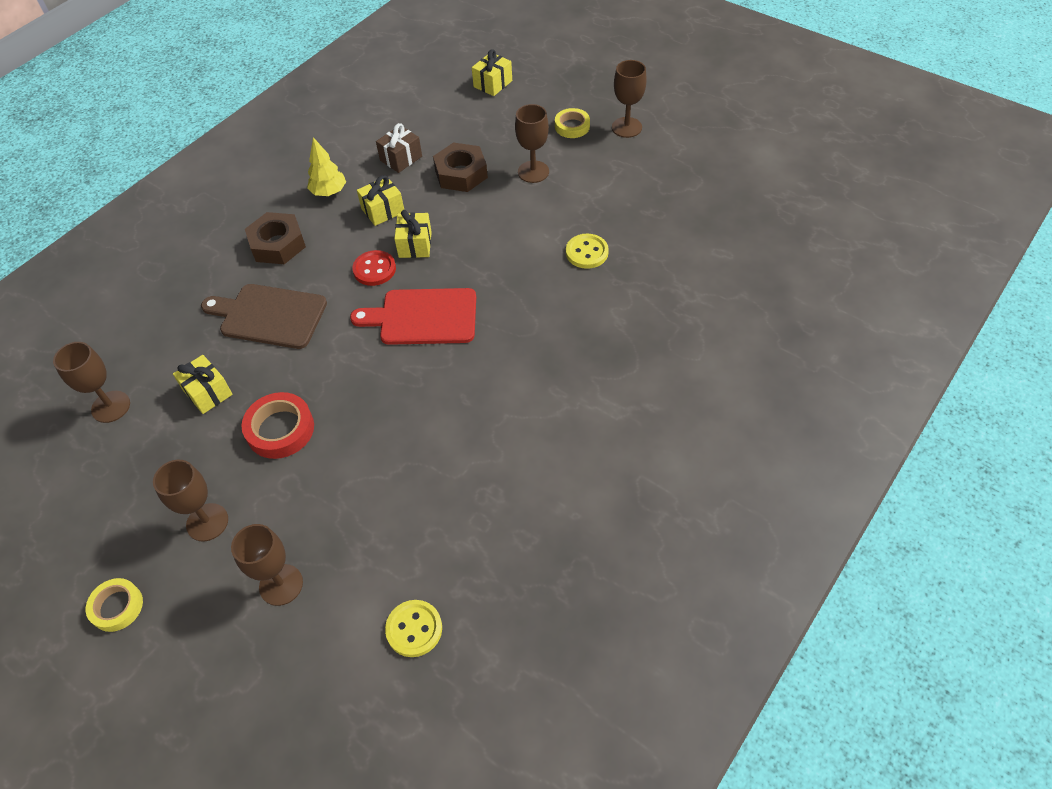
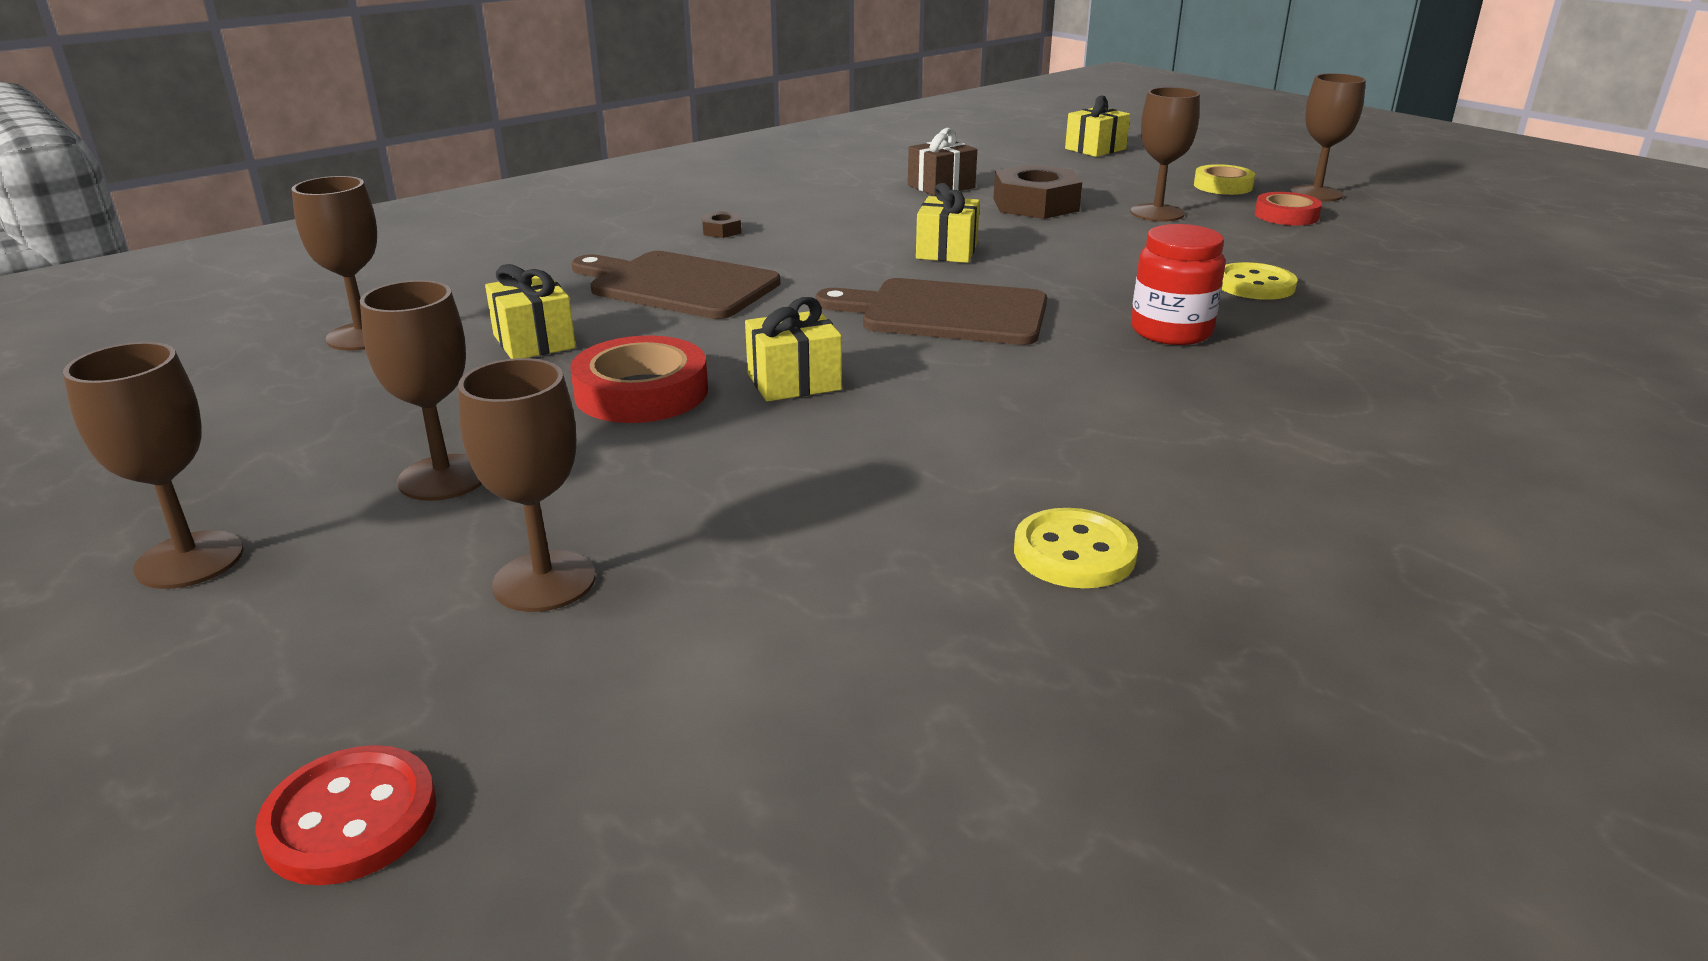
camera: 10 degrees right, 25 degrees down
(117, 607) = (189, 560): yellow tape -> brown goblet
(278, 244) = (722, 231): brown nut -> brown nut, size x0.45
(329, 192) = (820, 200): yellow tree -> none
(374, 269) = (872, 264): red button -> red button (350, 819)
(383, 210) = (901, 220): yellow gift -> yellow gift (794, 382)
(414, 629) = (824, 701): yellow button -> yellow button (1074, 553)
(423, 317) = (946, 313): red cutting board -> brown cutting board
(542, 313) = (1171, 331): none -> red jar
(607, 161) = (1286, 215): none -> red tape

